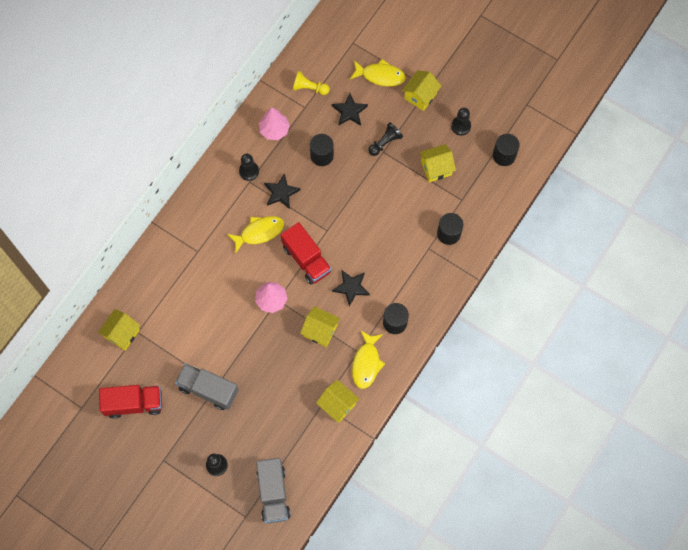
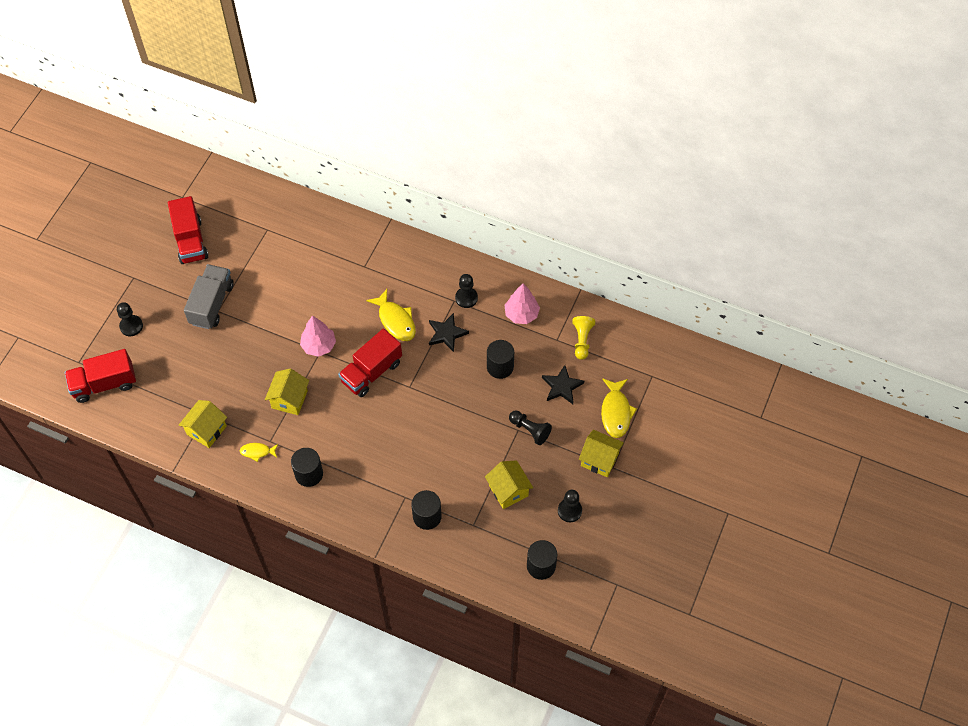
camera: 80 degrees right, 10 degrees down
(122, 334) = (263, 216): yellow house -> none
(273, 493) = (104, 384): grey truck -> red truck
(351, 287) = (344, 422): black star -> none
(366, 363) = (257, 452): yellow fish -> yellow fish, size x0.57

